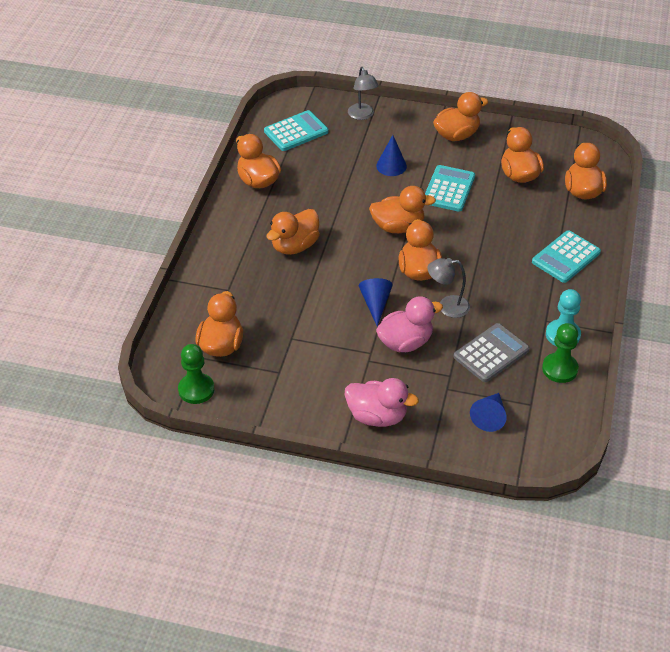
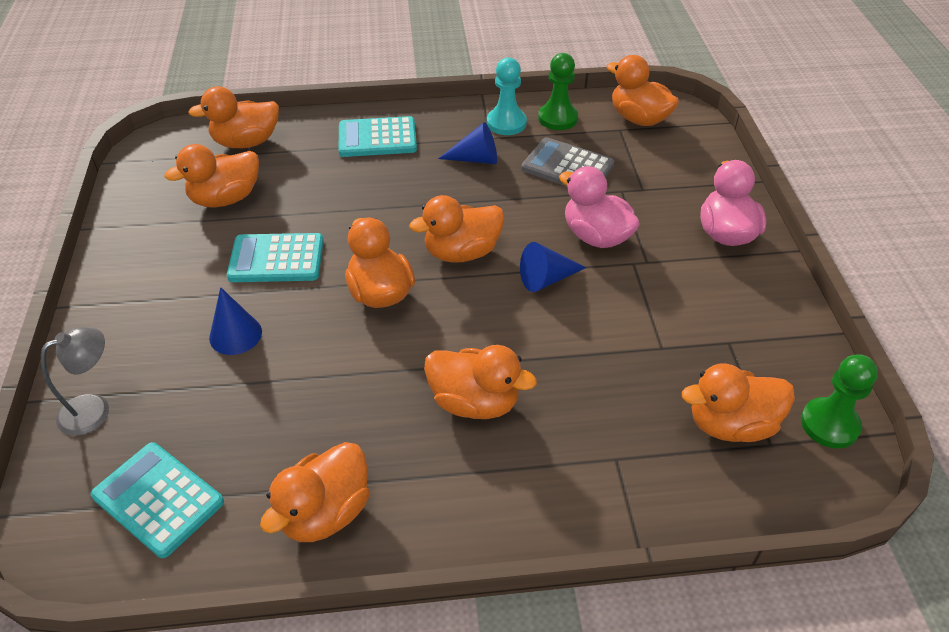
camera: 110 degrees left, 0 degrees up
(447, 306) = (513, 214): grey lamp -> none
(456, 135) = (140, 277): orange duck -> orange duck (639, 119)
(489, 417) = (658, 152): blue cone -> blue cone (476, 159)
(566, 257) = (377, 138): turquoise calculator -> turquoise calculator turned 150 degrees clockwise

